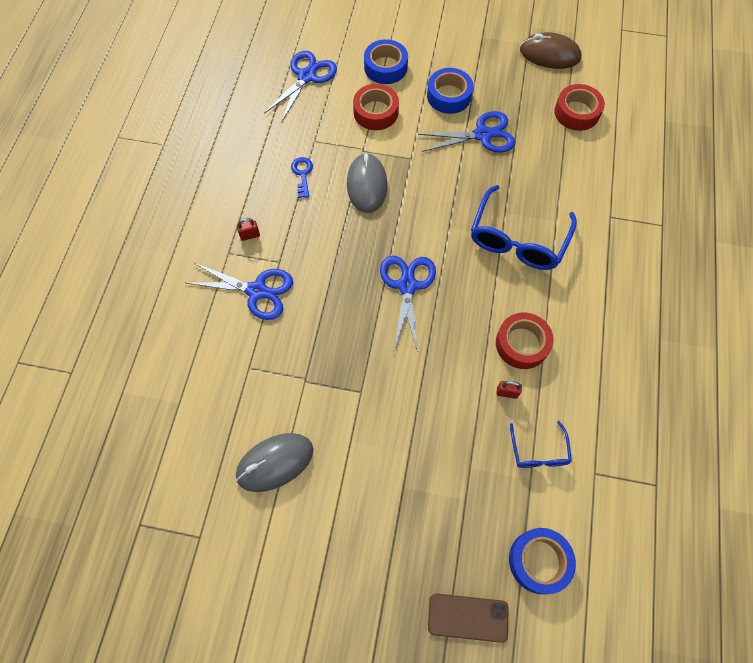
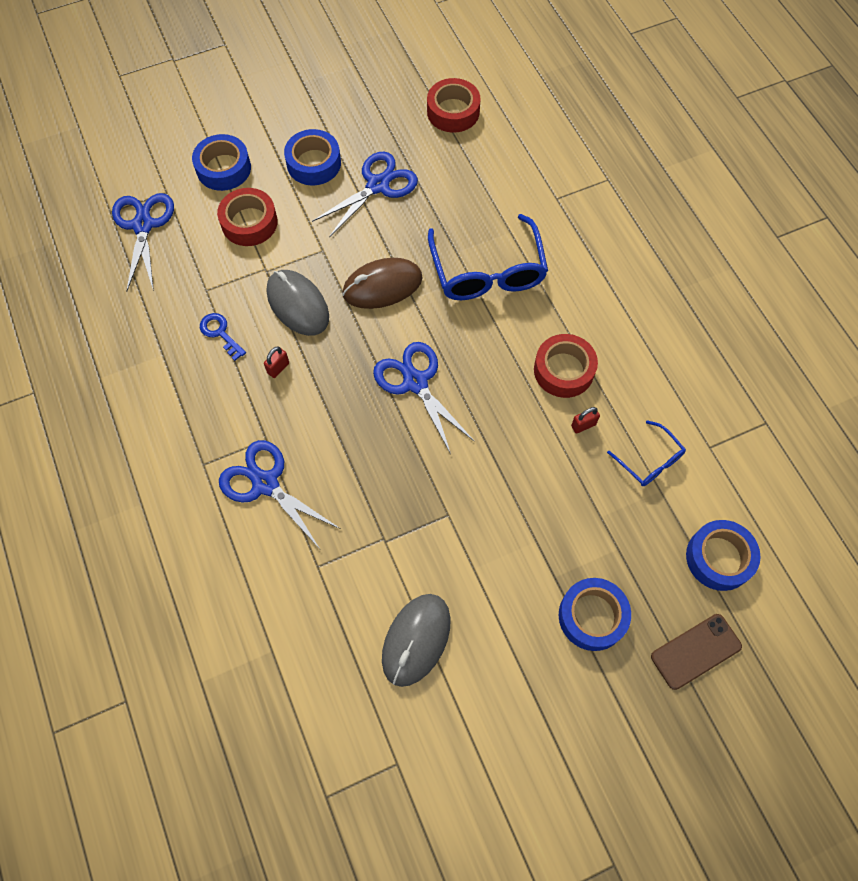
camera: 35 degrees left, 0 degrees up
(250, 235) = (212, 431): red padlock -> red padlock (278, 368)
(257, 291) = (265, 484): blue scissors -> blue scissors turned 120 degrees counterclockwise
(409, 535) = (592, 616): none -> blue tape
(549, 54) = (384, 65): brown mouse -> brown mouse (382, 286)

